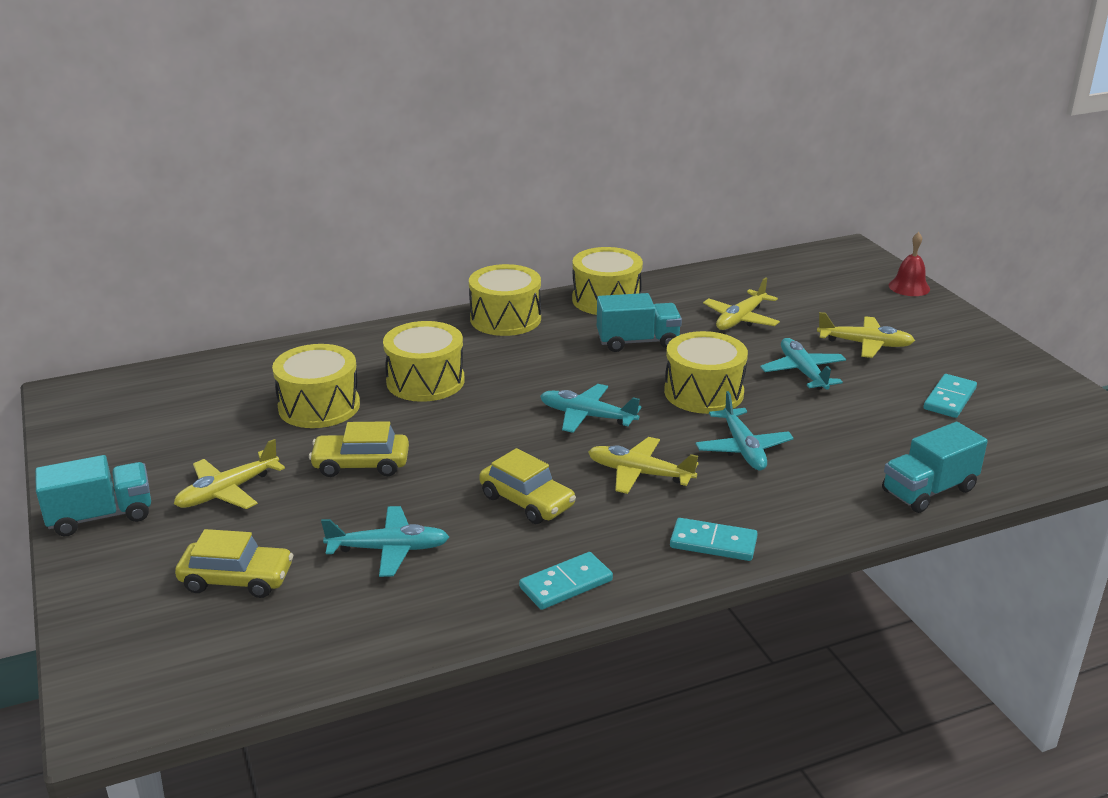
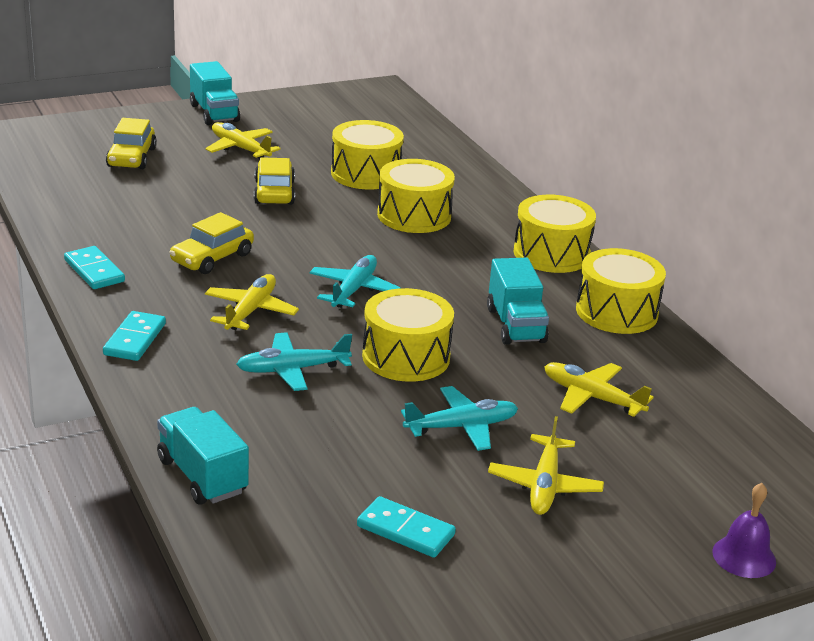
camera: 85 degrees right, 0 degrees up
(388, 549) = (155, 205): turquoise plane -> none
(909, 287) = (744, 556): red bell -> purple bell

